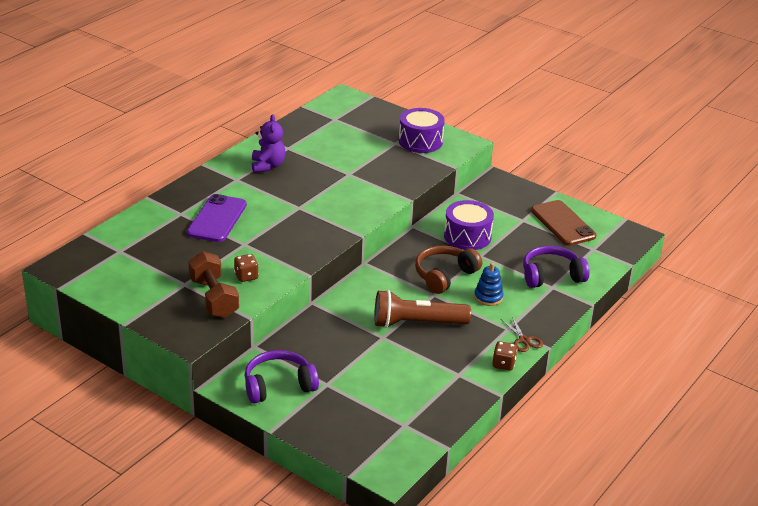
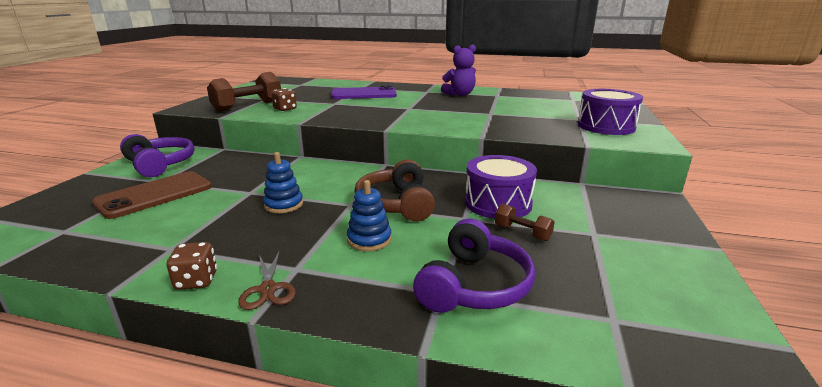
camera: 70 degrees right, 10 degrees down
(417, 323) = (283, 205): brown flashlight -> blue stacking toy
(444, 275) = (396, 204): brown headphones -> brown headphones turned 120 degrees counterclockwise
(509, 242) = (522, 233): none -> brown dumbbell
(524, 340) = (268, 289): brown scissors -> brown scissors turned 60 degrees counterclockwise
(551, 276) = (474, 285): purple headphones -> purple headphones turned 60 degrees clockwise
(563, 223) = (641, 270): brown phone -> brown phone (155, 195)

